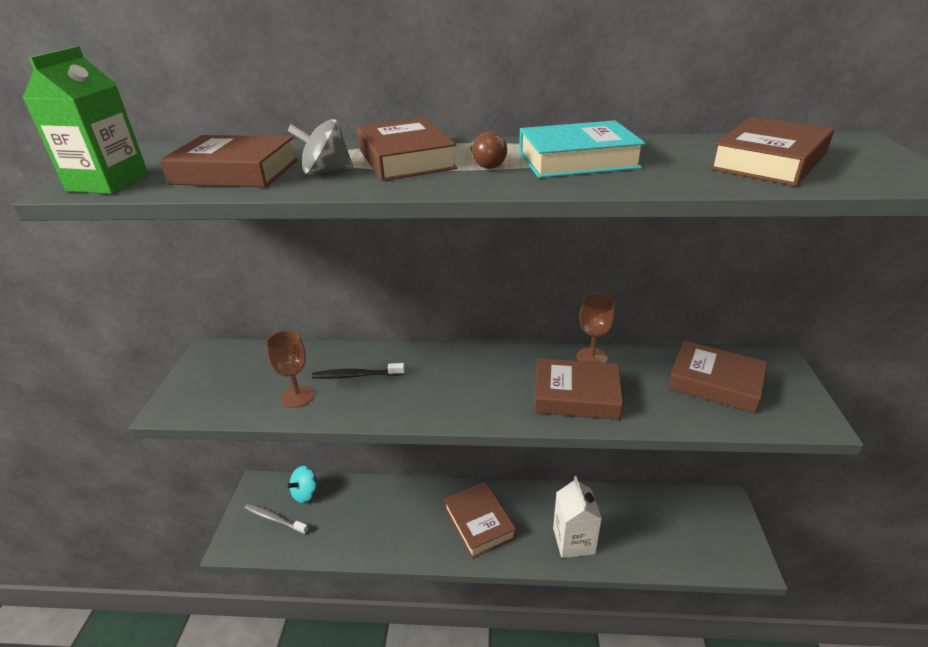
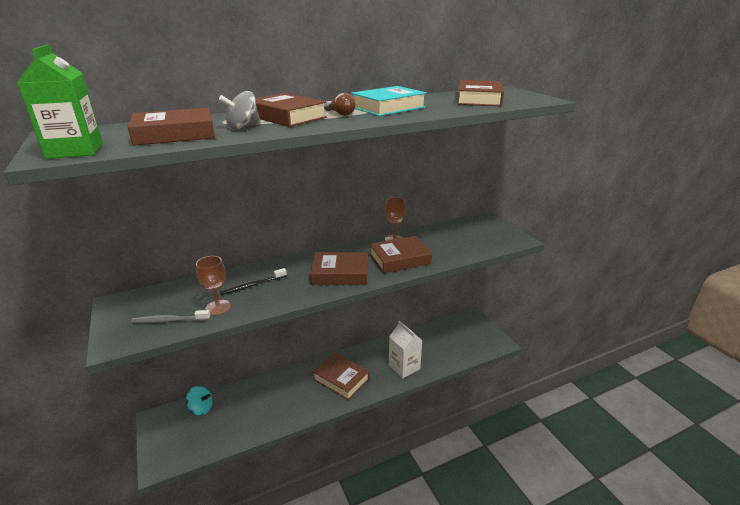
camera: 30 degrees left, 5 degrees down
(275, 519) = (185, 434): grey toothbrush -> grey toothbrush (169, 320)
(306, 493) = (201, 408): turquoise spinning top -> turquoise spinning top turned 90 degrees counterclockwise
(715, 382) = (465, 235): brown book -> brown book (340, 273)

